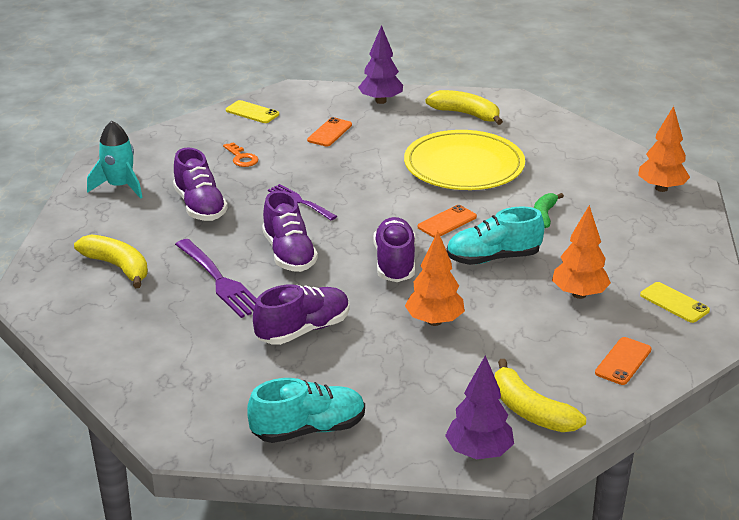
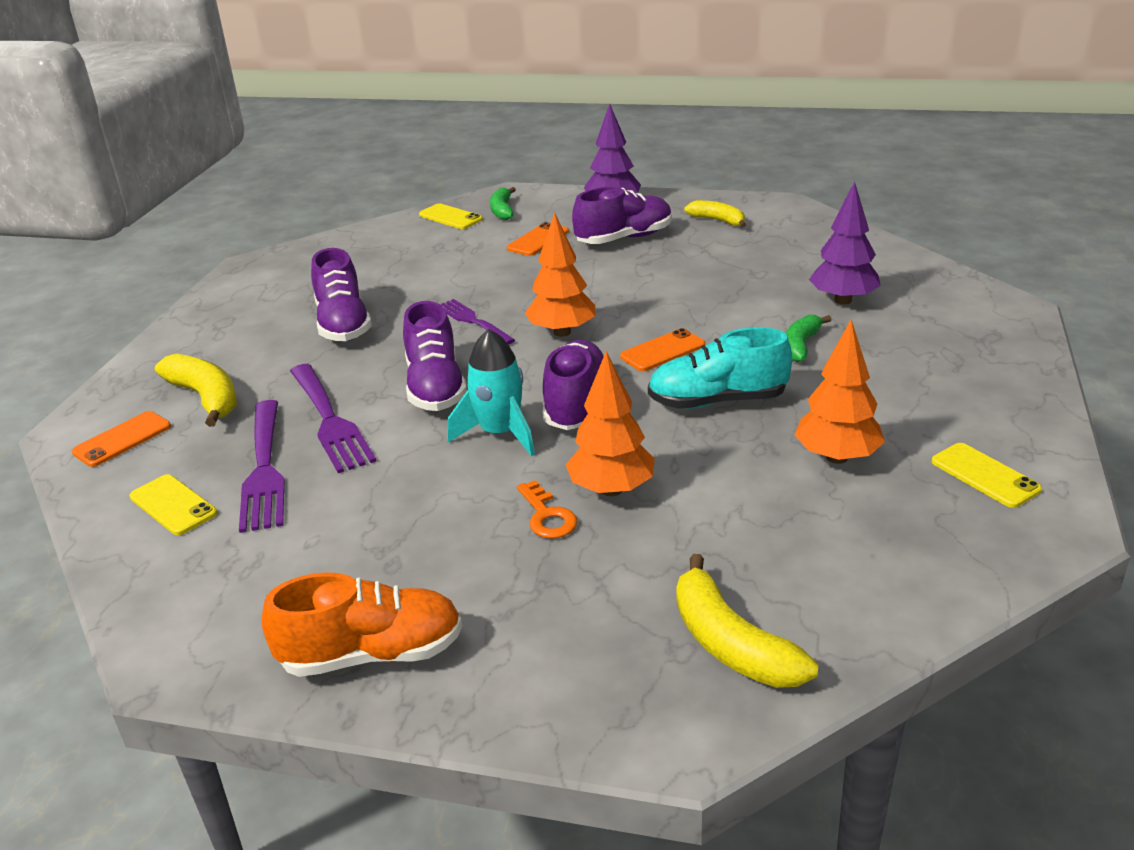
camera: 10 degrees right, 0 degrees up
(120, 186) = (255, 299): turquoise rocket -> turquoise rocket (500, 433)
(131, 344) = (173, 505): none -> yellow phone
(186, 317) = (264, 469): none -> purple fork
(241, 158) = (418, 268): orange key -> orange key (547, 516)
(293, 106) = (502, 210): none -> green banana
(303, 330) = (418, 494): purple shoe -> purple shoe (624, 238)
(308, 429) = (372, 654): turquoise shoe -> orange shoe
(464, 165) = (702, 280): yellow plate -> none
(466, 114) = (718, 220): yellow banana -> yellow banana, size x0.65
(478, 452) = (631, 714): purple tree -> purple tree (842, 300)
(623, 361) = (895, 566): orange phone -> orange phone (122, 439)
(661, 188) = (974, 313): orange tree -> orange tree (562, 332)

